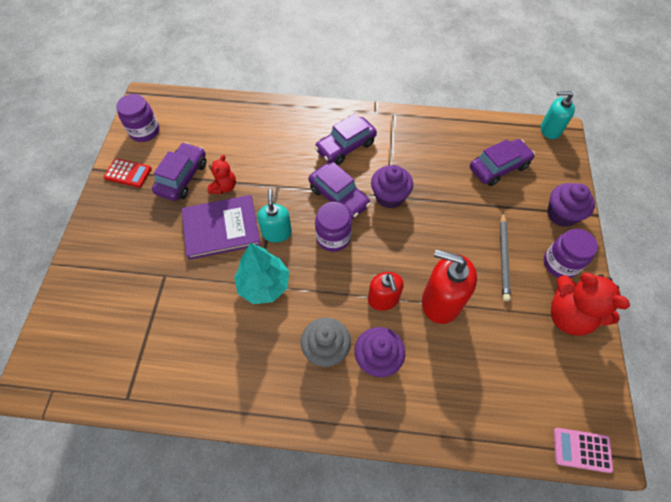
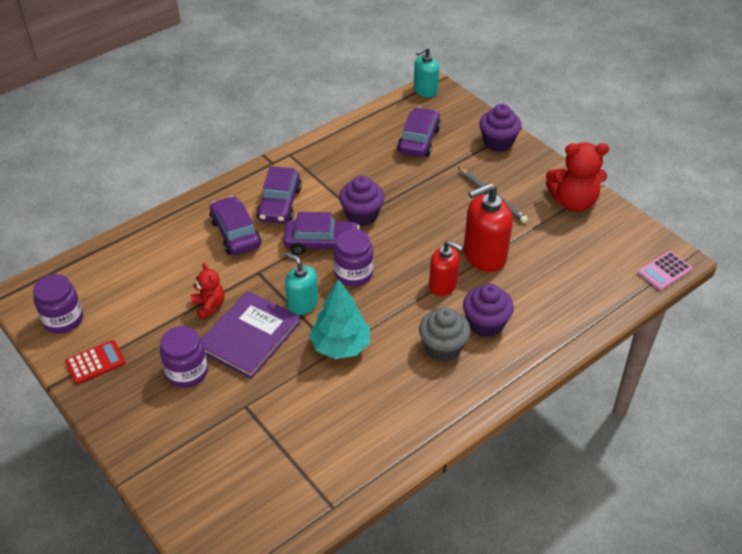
camera: 45 degrees left, 15 degrees down
(182, 177) = (158, 327): purple car -> purple car (235, 233)
(560, 263) = (532, 174): purple jar -> purple jar (187, 372)

